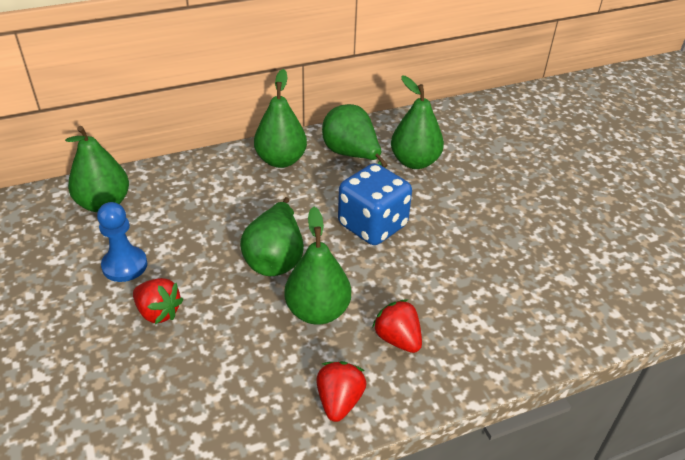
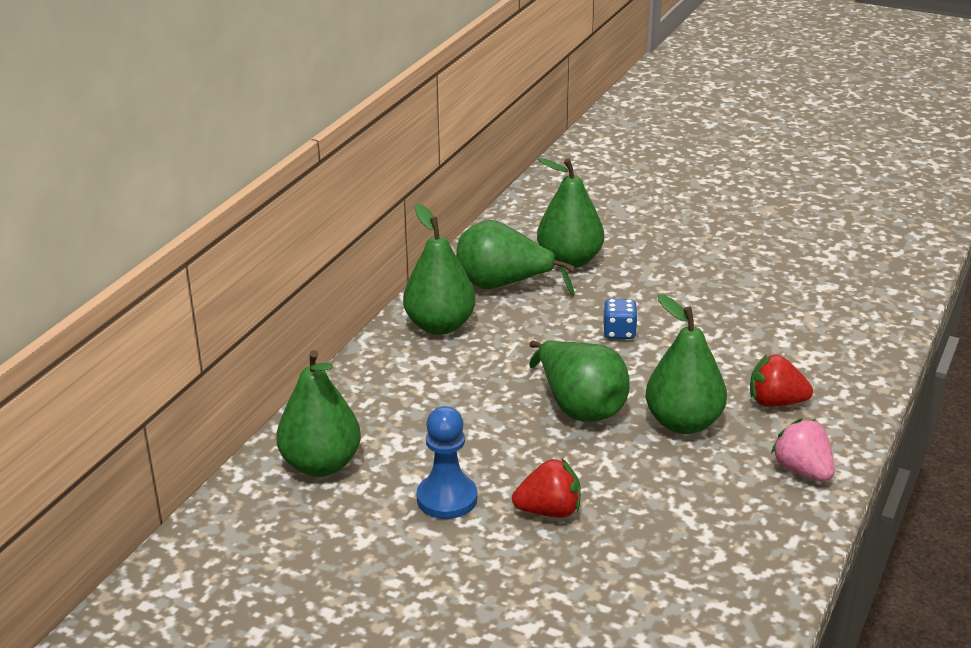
camera: 40 degrees left, 10 degrees down
(339, 401) = (802, 470): red strawberry -> pink strawberry
(372, 225) = (619, 332): blue dice -> blue dice, size x0.46

